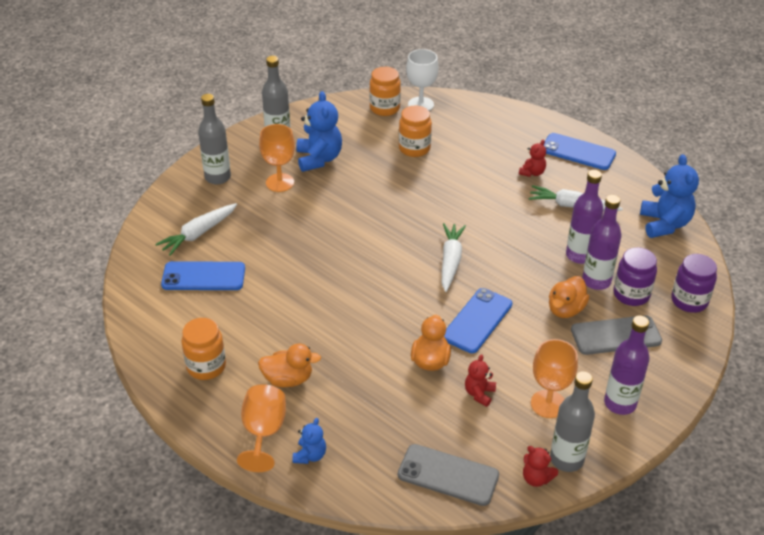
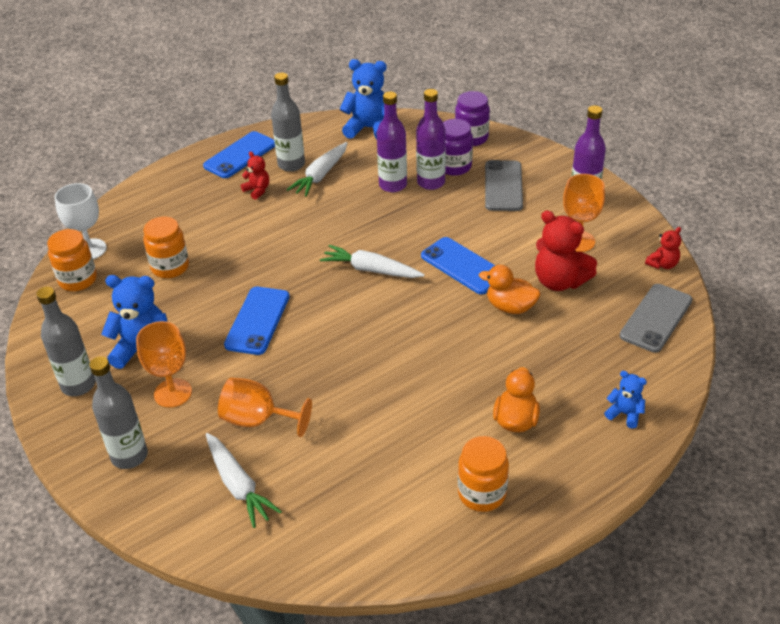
camera: 75 degrees left, 0 degrees up
(203, 276) = (324, 485): blue phone -> blue phone (257, 321)
(263, 432) = (590, 449): orange goblet -> orange goblet (258, 420)
(479, 394) = (559, 281): red teddy bear -> red teddy bear, size x1.89
(565, 309) = (463, 208): orange duck -> none
(566, 459) = (642, 243): grey bottle -> grey bottle (291, 164)

